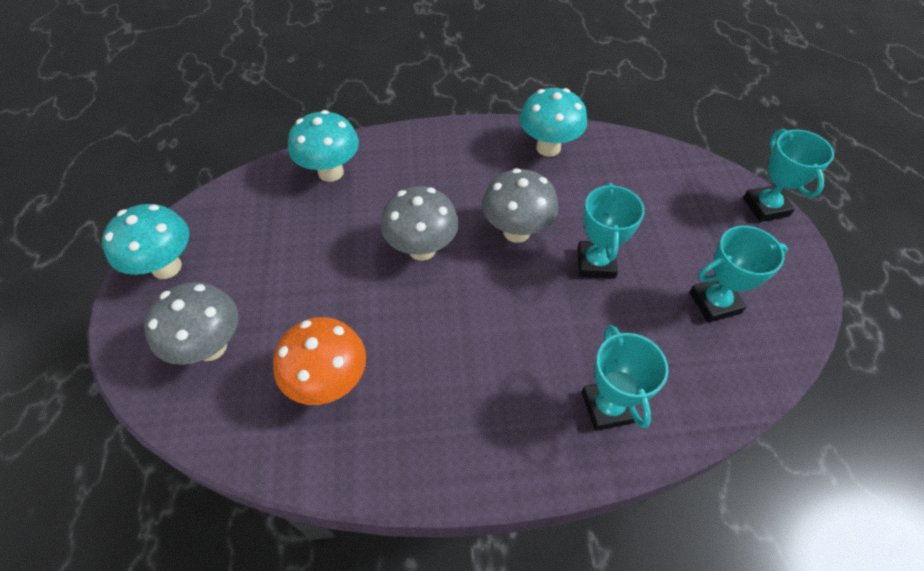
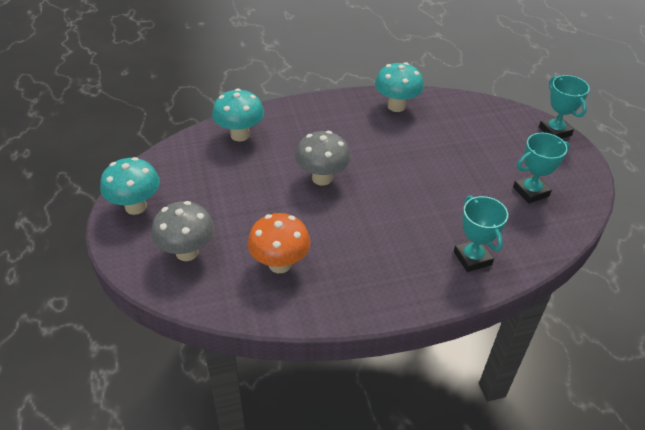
camera: 10 degrees left, 10 degrees down
(516, 231) = (386, 161): grey mushroom -> none
(596, 263) = (446, 175): turquoise trophy -> none

